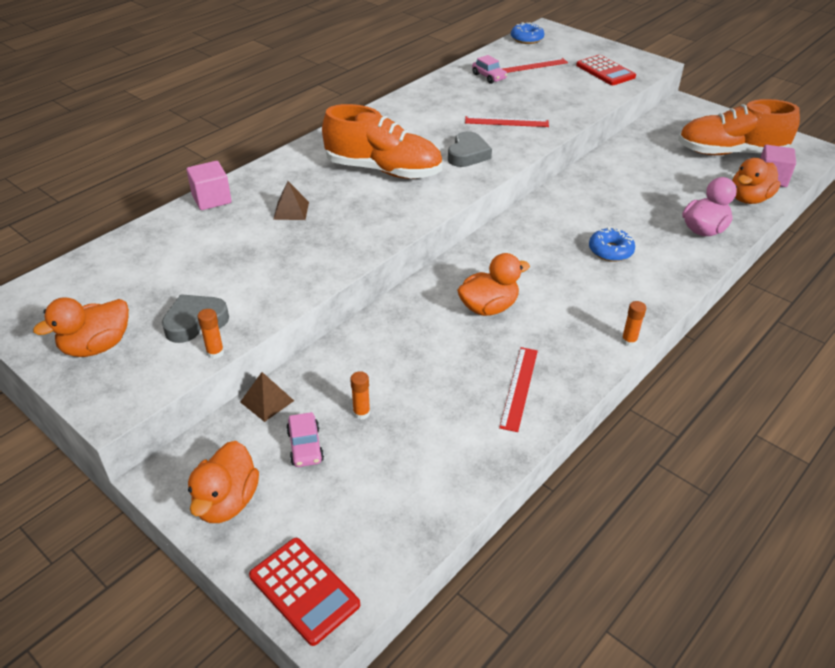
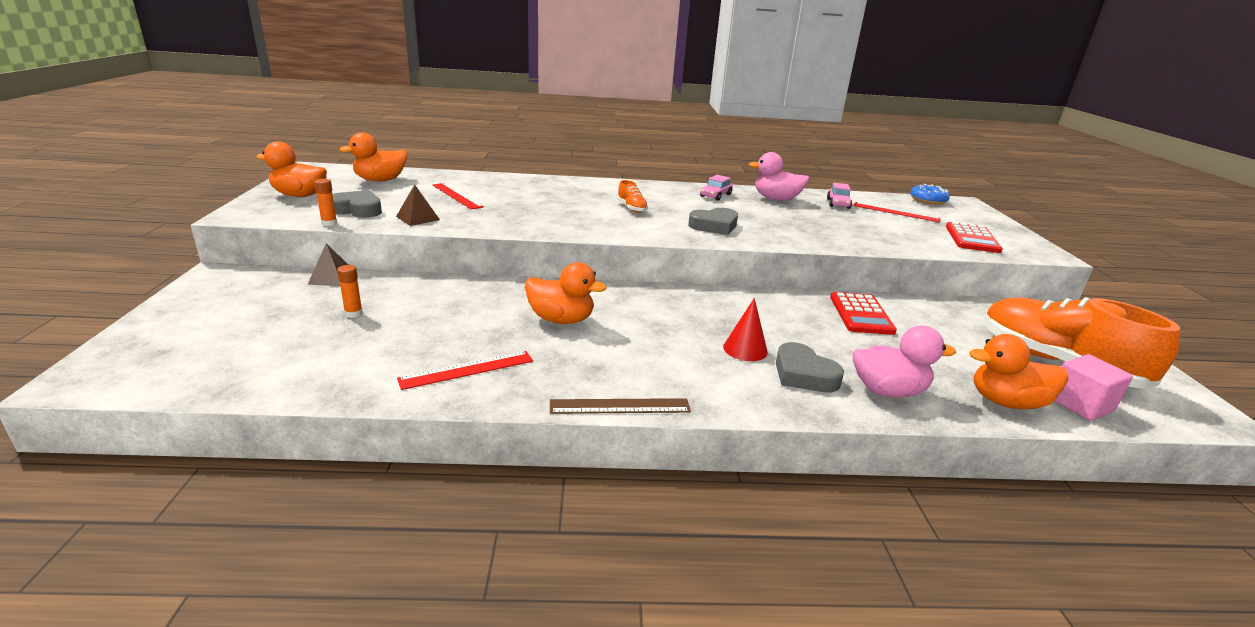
camera: 45 degrees right, 15 degrees down
(211, 199) = (501, 178): pink cube -> none
(227, 502) = (204, 300): orange duck -> orange duck (380, 180)
(291, 210) = (527, 198): brown pyramid -> brown pyramid (418, 218)
(304, 590) = (113, 360): red calculator -> red calculator (861, 314)
(305, 446) = (291, 306): pink car -> pink car (715, 195)
(384, 170) = (632, 208): orange shoe -> orange shoe, size x0.41
(448, 95) = (776, 199): none -> pink duck
(506, 122) = (792, 226): red ruler -> red ruler (457, 196)
(610, 251) = (745, 349): blue donut -> red cone
(629, 341) = (620, 406): orange glue stick -> brown ruler
(660, 248) = (803, 374): none -> grey heart

